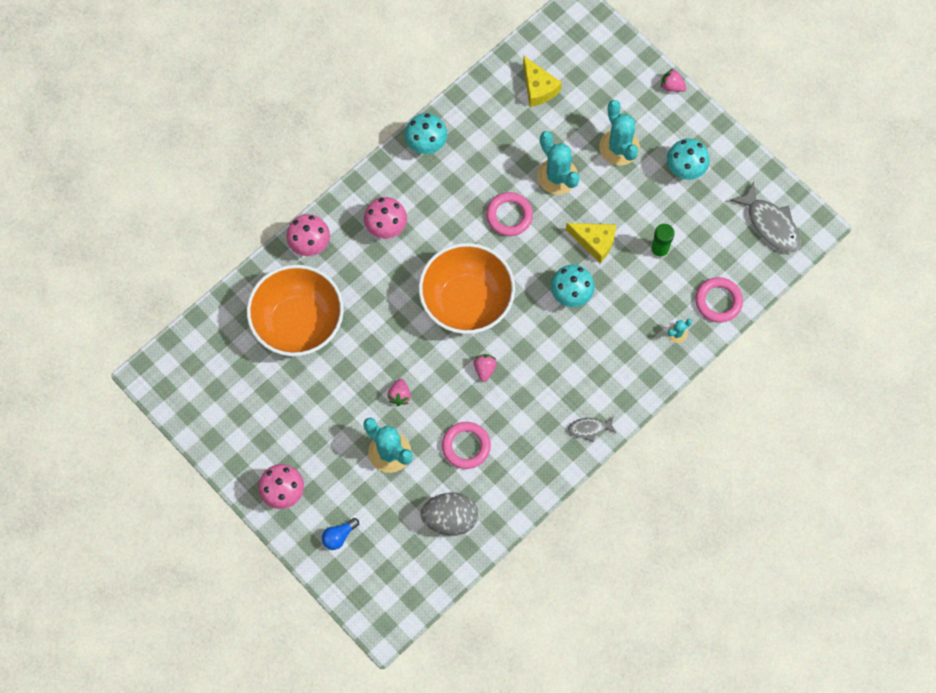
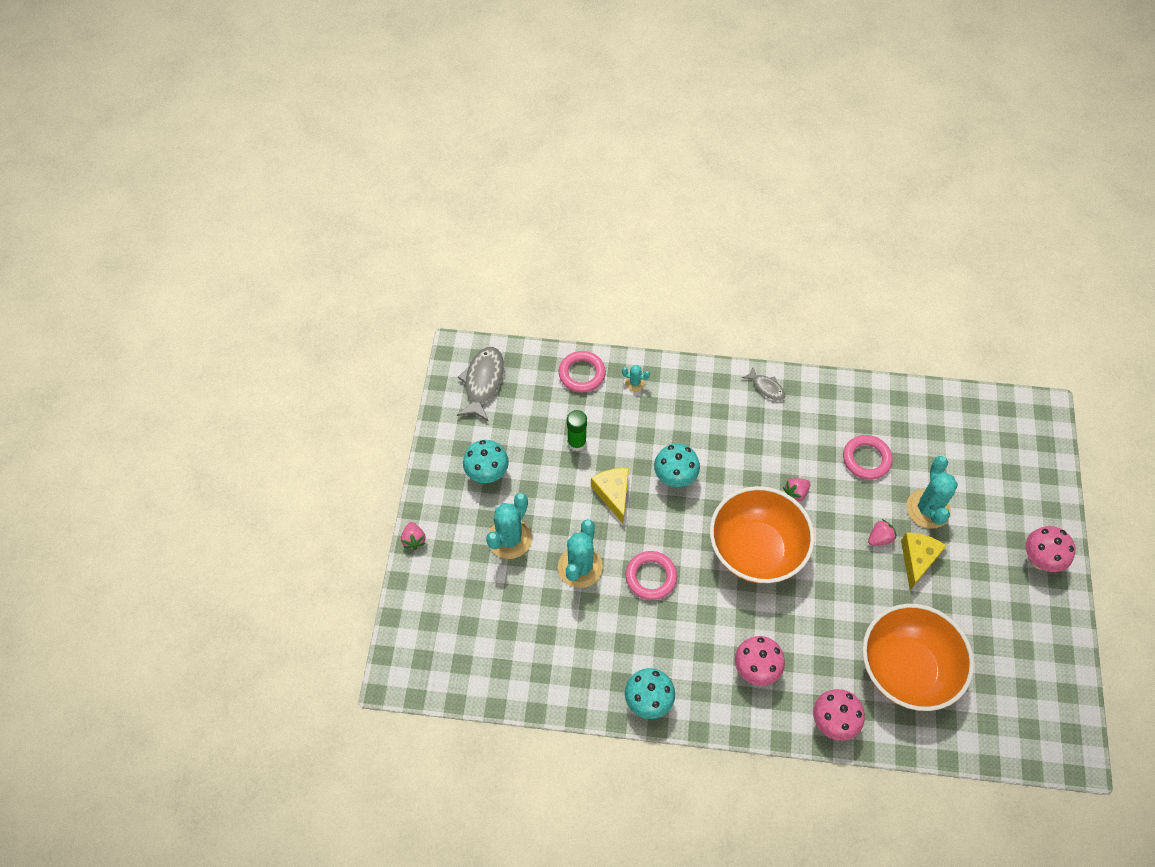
camera: 130 degrees left, 10 degrees down
(339, 536) = (1023, 492): blue light bulb -> none
(450, 518) = (928, 428): grey egg -> none
(538, 88) = (508, 649): yellow cheese -> yellow cheese (917, 559)

